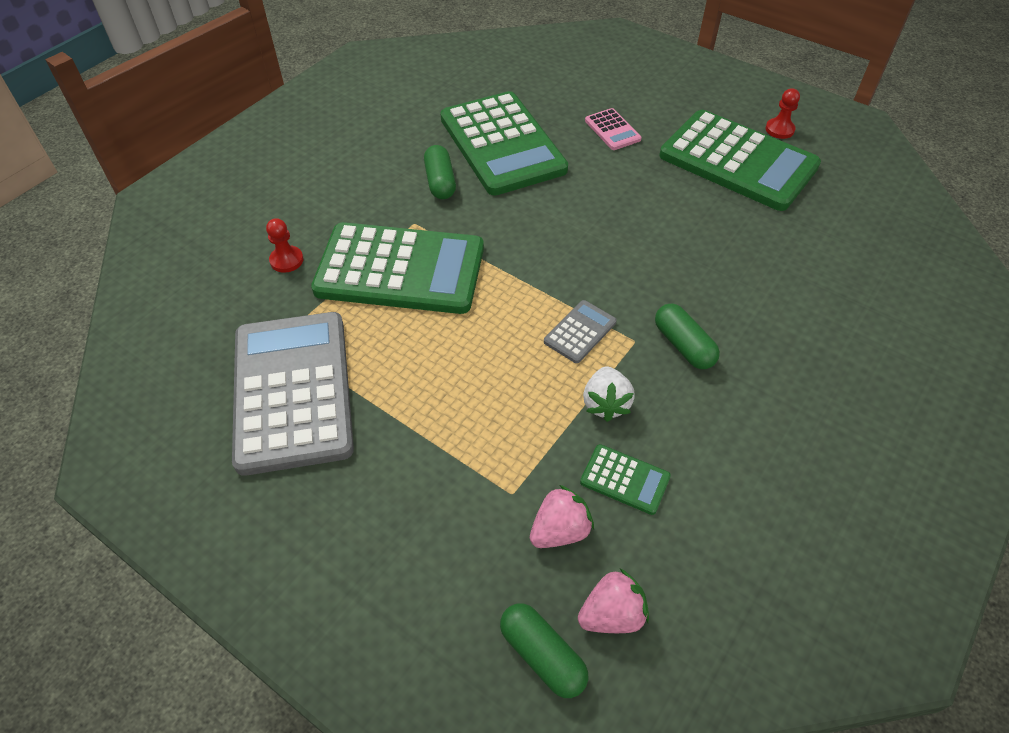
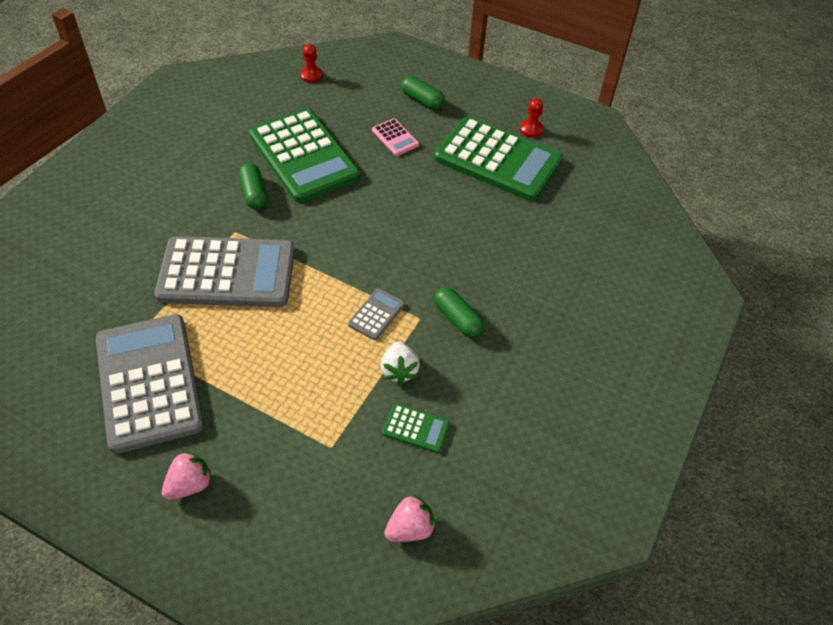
camera: 10 degrees left, 0 degrees up
(286, 260) = (130, 272): red pawn -> red pawn (311, 75)
(400, 269) = (227, 273): green calculator -> grey calculator
(542, 655) = (360, 563): green capsule -> green capsule (422, 100)
(560, 530) = (368, 471): pink strawberry -> pink strawberry (190, 485)

